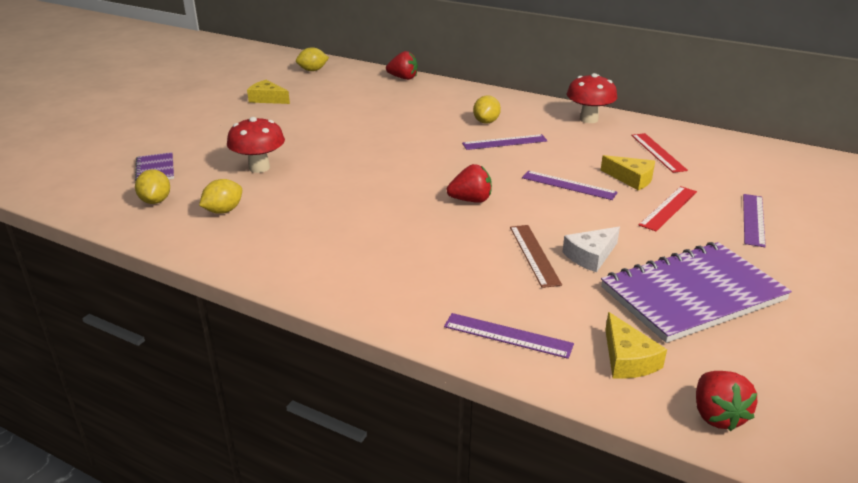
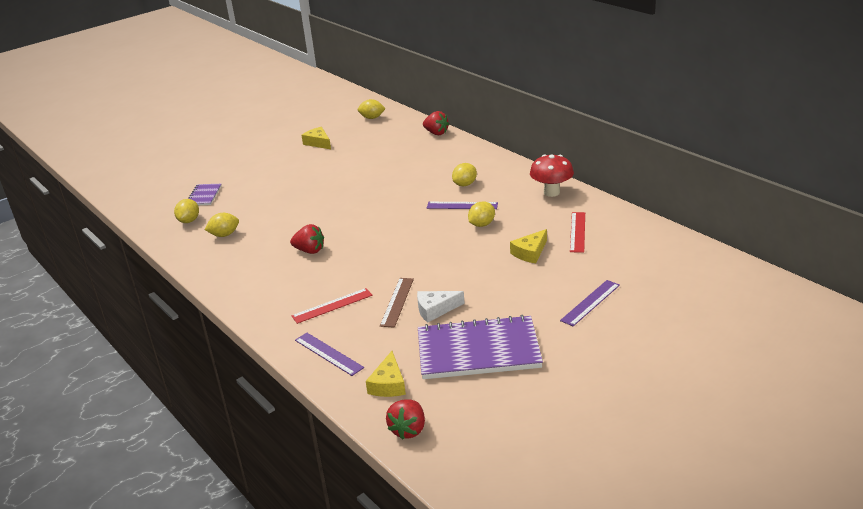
camera: 25 degrees right, 0 degrees up
(259, 168) = (270, 204): red mushroom -> none
(471, 200) = (391, 252): red strawberry -> red strawberry (309, 251)
(547, 158) = (482, 224): none -> yellow lemon
(568, 185) = (475, 251): purple ruler -> none
(631, 179) = (530, 252): yellow cheese -> yellow cheese turned 75 degrees clockwise
(668, 208) = (533, 282): red ruler -> red ruler (332, 306)

